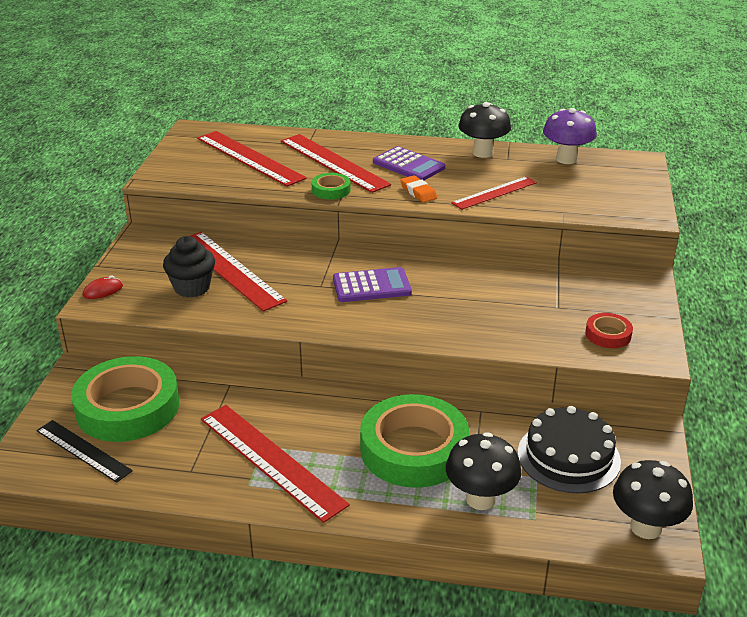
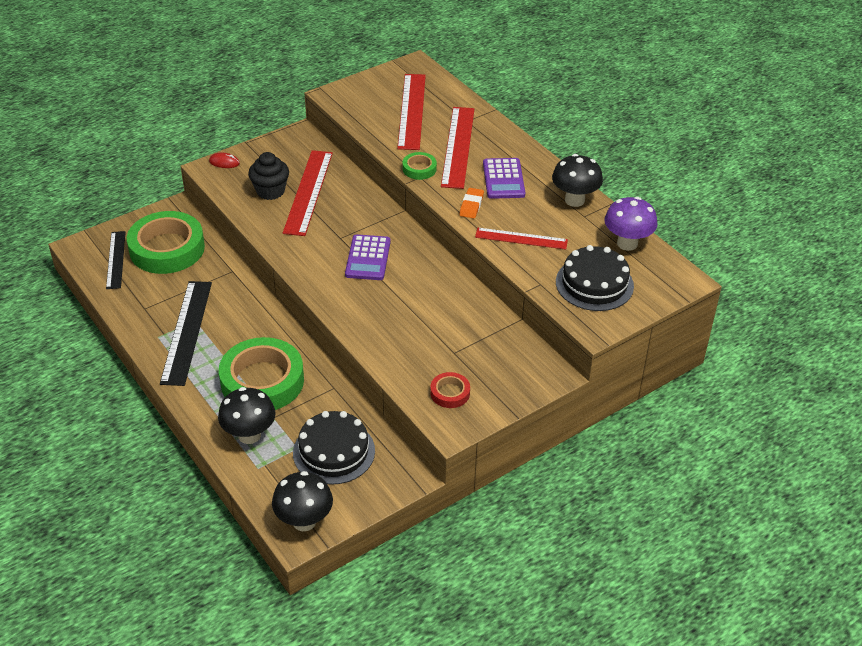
camera: 45 degrees right, 10 degrees up
(271, 460) = (186, 332): red ruler -> black ruler
(371, 286) = (368, 258): purple calculator -> purple calculator turned 60 degrees clockwise
(595, 192) = (594, 284): none -> black cake

